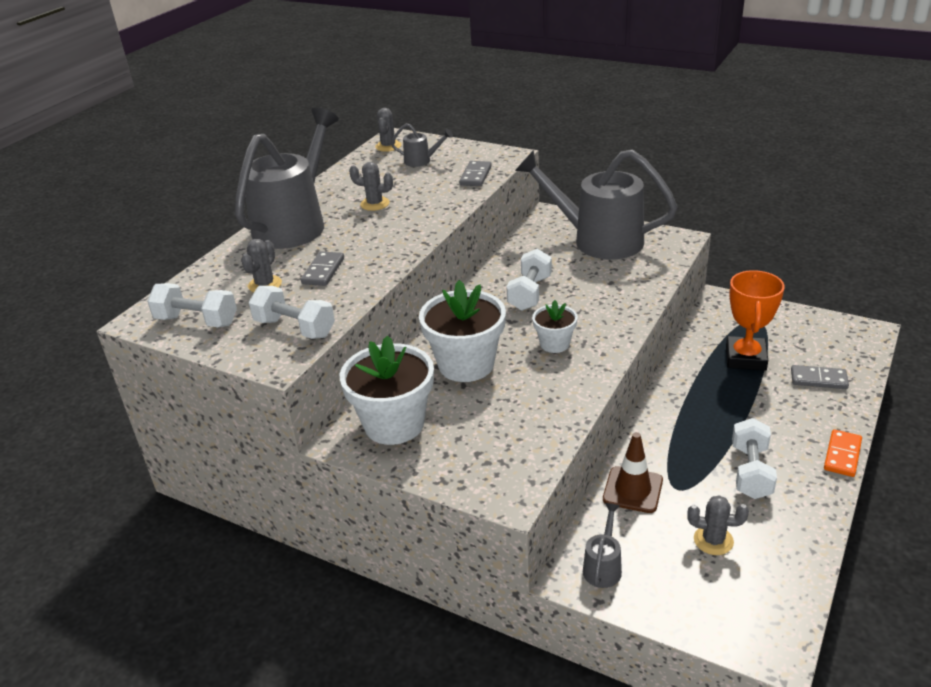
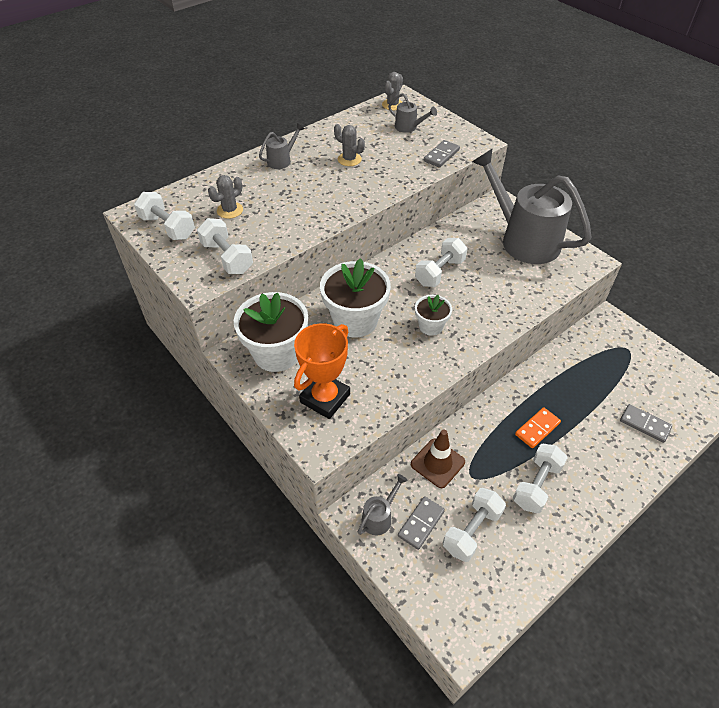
camera: 20 degrees right, 15 degrees up
(295, 224) = (282, 160): grey watering can -> grey watering can, size x0.41
(323, 271) = (276, 212): grey domino -> grey domino (421, 523)
(713, 540) = (472, 531): grey cactus -> white dumbbell
(745, 358) = (596, 382): orange trophy -> orange trophy (325, 398)
(842, 455) = (620, 501): orange domino -> orange domino (537, 429)

